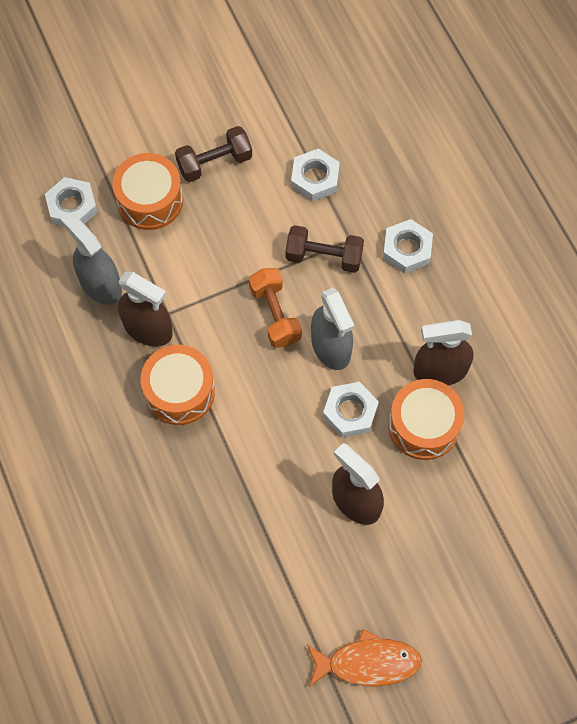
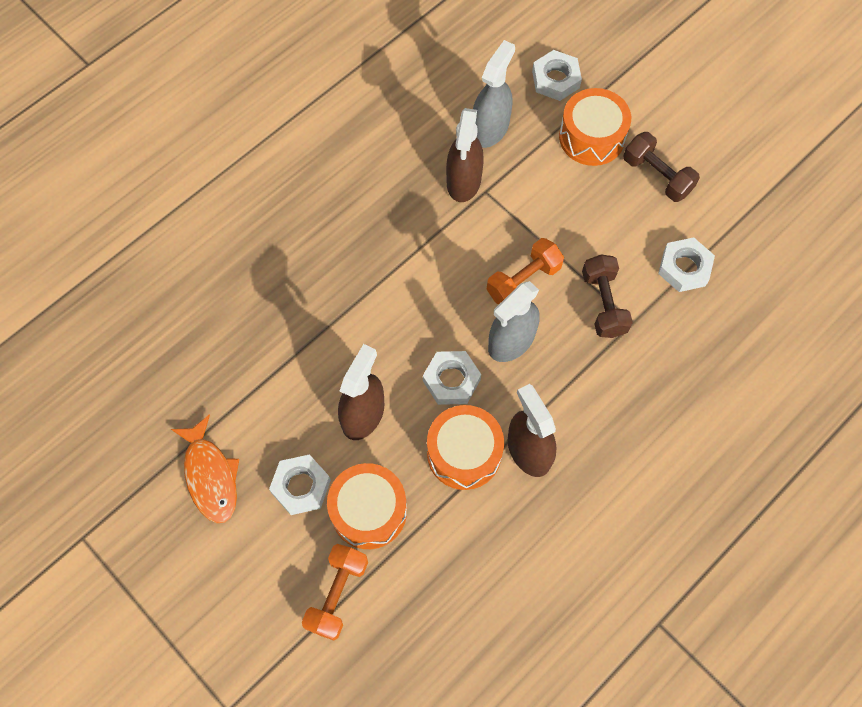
camera: 70 degrees right, 0 degrees up
(179, 391) = (413, 228): orange drum -> orange drum (369, 511)
(407, 249) = (647, 378): white nut -> white nut (301, 486)
(518, 579) = (337, 594): none -> orange dumbbell

